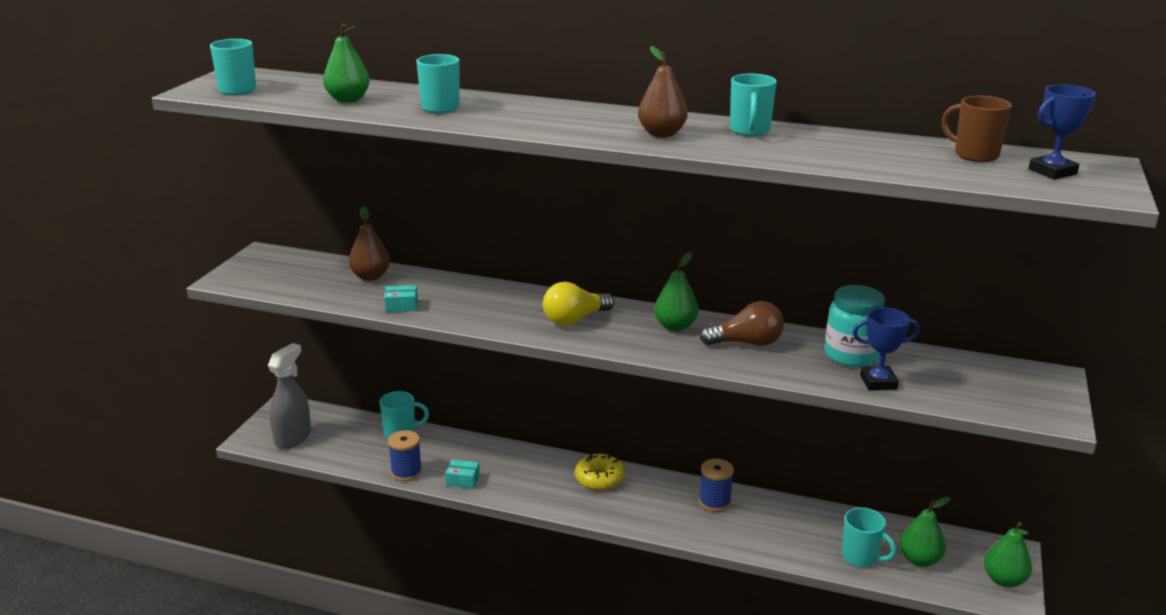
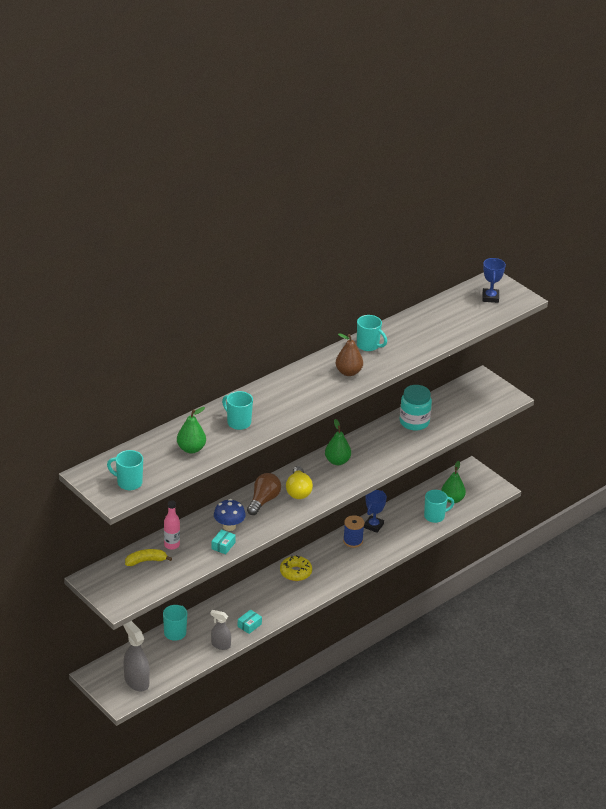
camera: 60 degrees left, 10 degrees up
(324, 271) = (146, 561): none -> yellow banana
(370, 276) = (172, 545): brown pear -> pink bottle
(406, 472) = (220, 645): blue spool -> grey spray bottle
(445, 298) = (229, 526): none -> blue mushroom
(747, 343) = (374, 447): brown light bulb -> brown light bulb (263, 500)
(878, 382) = (443, 428): blue trophy -> blue trophy (373, 526)
(974, 155) = (455, 304): brown mug -> none
(1004, 580) = (486, 483): green pear -> none

